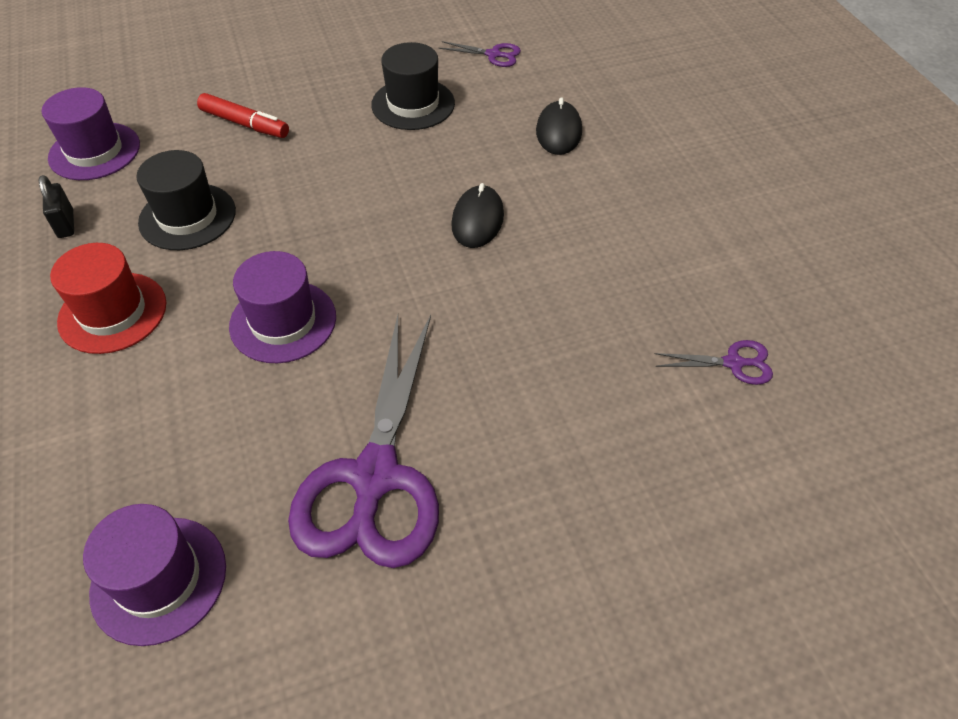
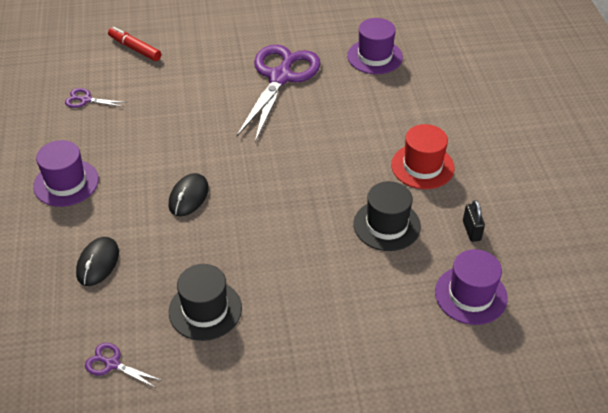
camera: 170 degrees left, 5 degrees down
(244, 124) = (350, 308): red marker -> red marker (135, 49)
(283, 321) = (321, 149): purple hat -> purple hat (66, 183)

